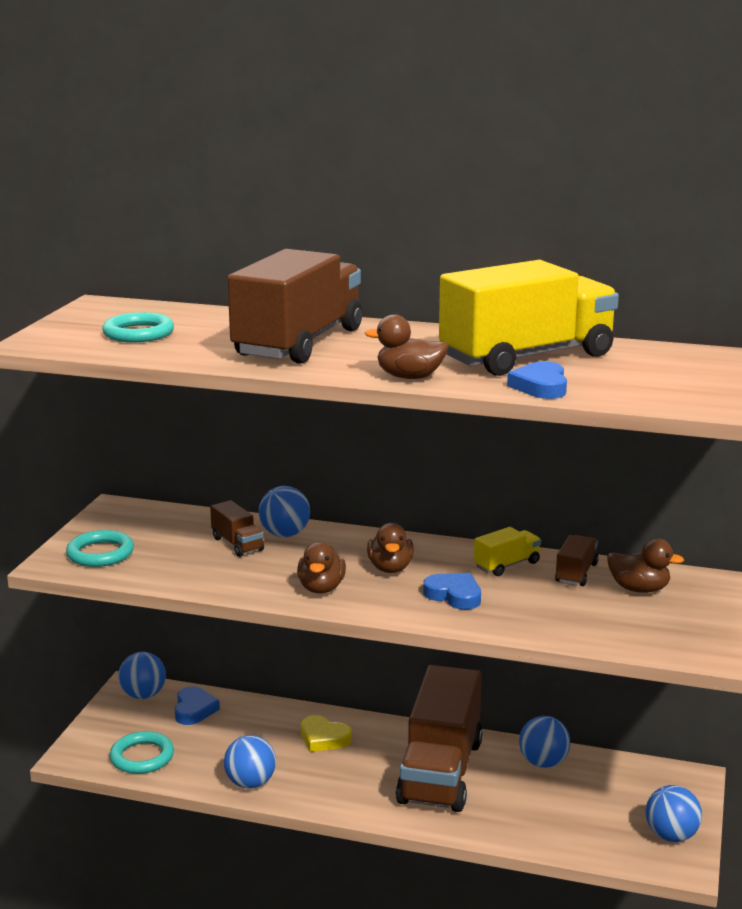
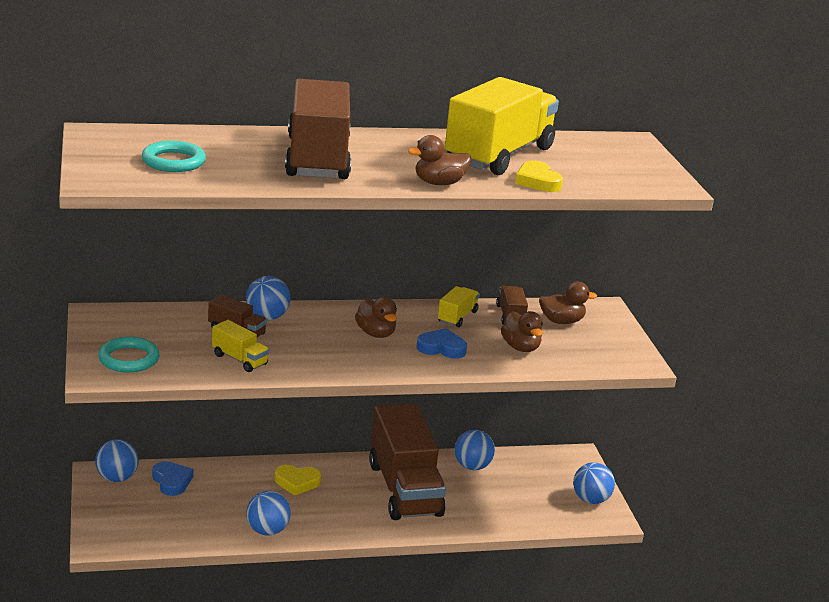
camera: 30 degrees left, 5 degrees up
(142, 757) = (160, 530): turquoise ring -> none
(211, 571) = (239, 359): none -> yellow truck
(321, 588) = (339, 359): brown duck -> brown duck (520, 347)
(540, 386) = (537, 181): blue heart -> yellow heart

